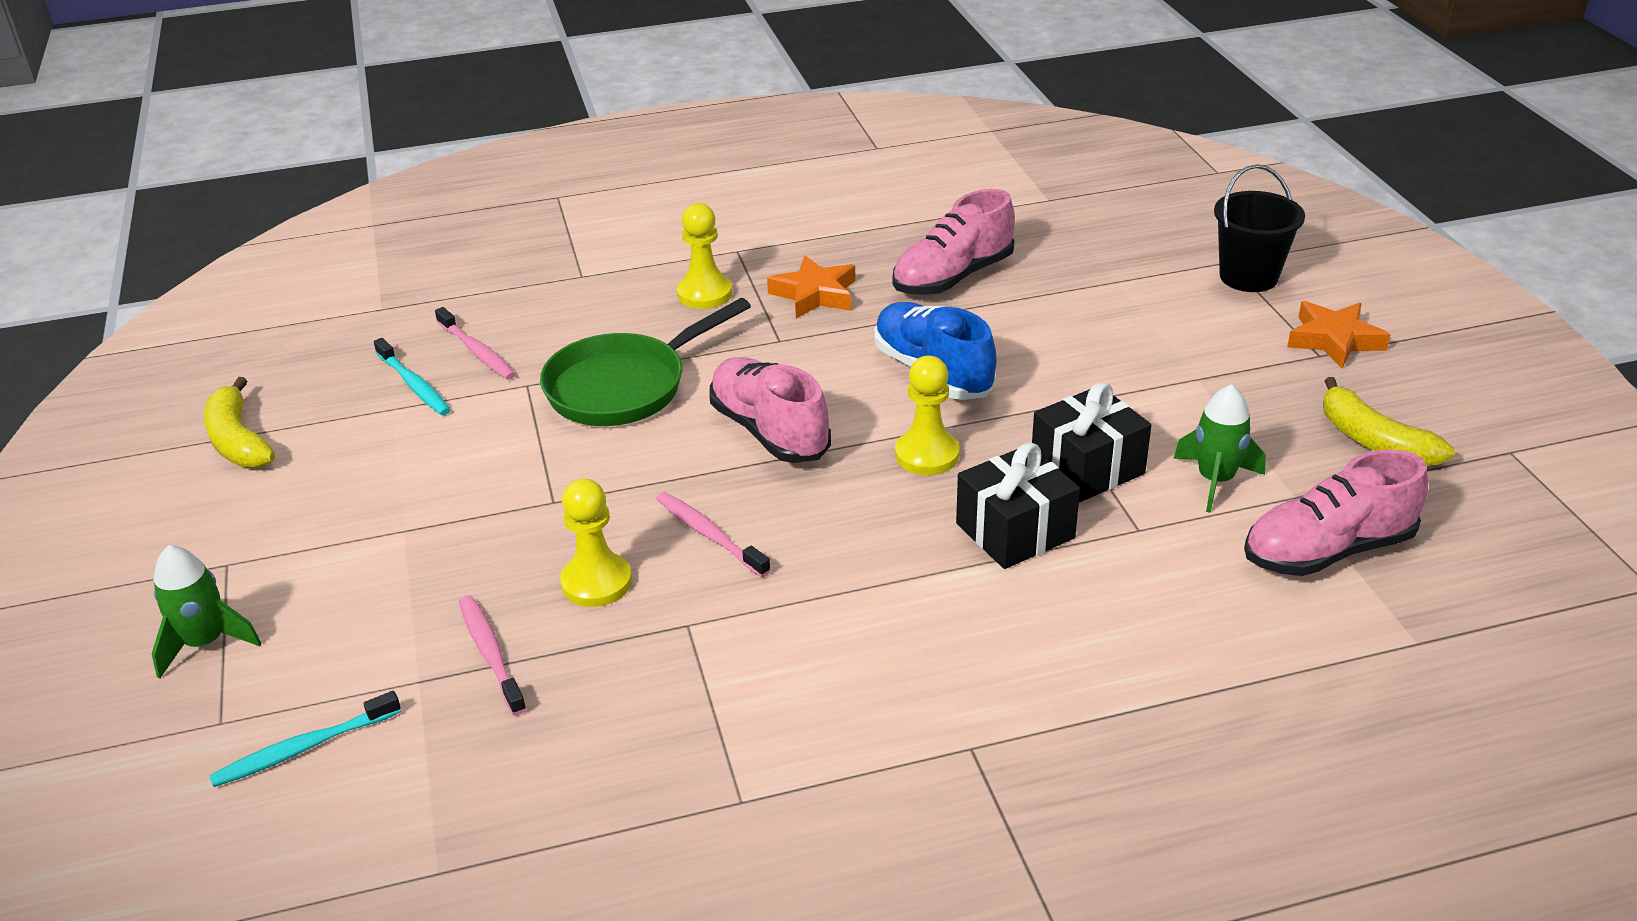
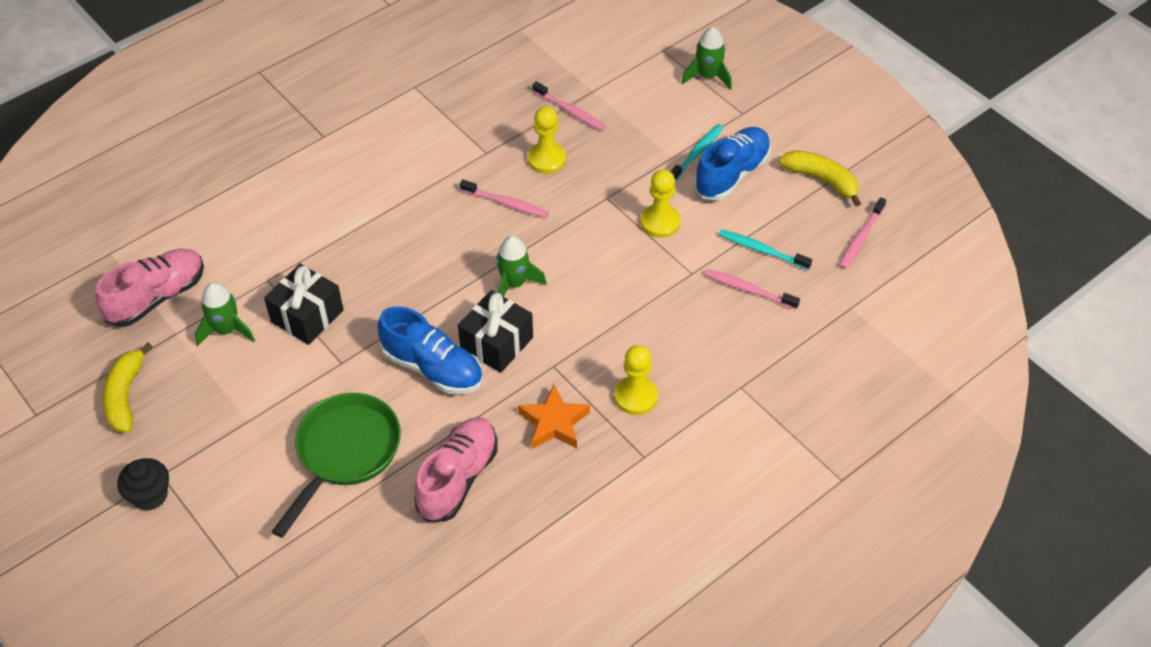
camera: 155 degrees right, 15 degrees up
(280, 366) = (861, 238): none -> pink toothbrush
(304, 748) = (615, 51): turquoise toothbrush -> turquoise toothbrush (696, 154)
(346, 481) = (732, 174): none -> blue shoe
(624, 386) = (629, 290): green pan -> green pan (345, 452)
(769, 431) = (514, 284): pink shoe -> green rocket
(927, 455) = (408, 295): yellow pawn -> yellow pawn (660, 222)
(1015, 531) = (338, 257): black gift -> black gift (496, 343)
(1248, 277) = (220, 557): black bucket -> none
(1334, 340) = (150, 495): orange star -> black cupcake
(1374, 441) = (125, 396): yellow banana -> yellow banana turned 120 degrees counterclockwise

